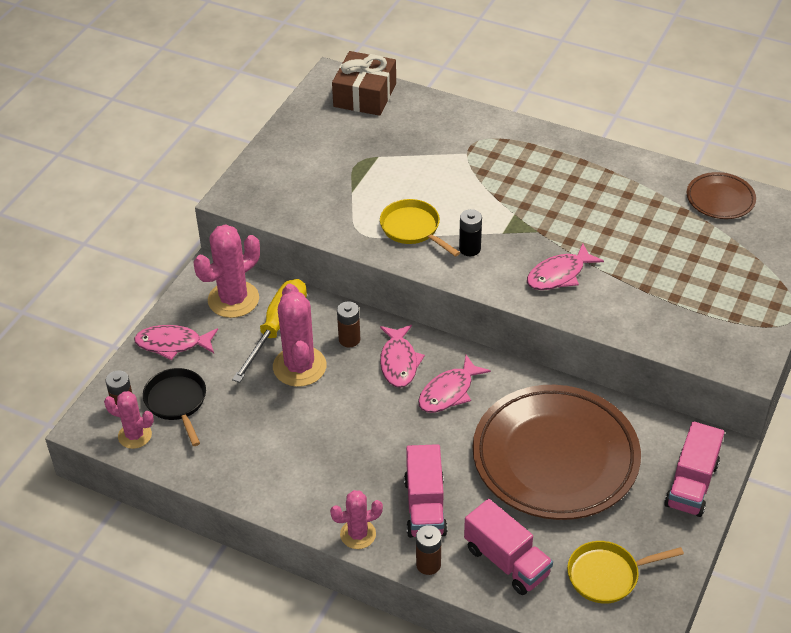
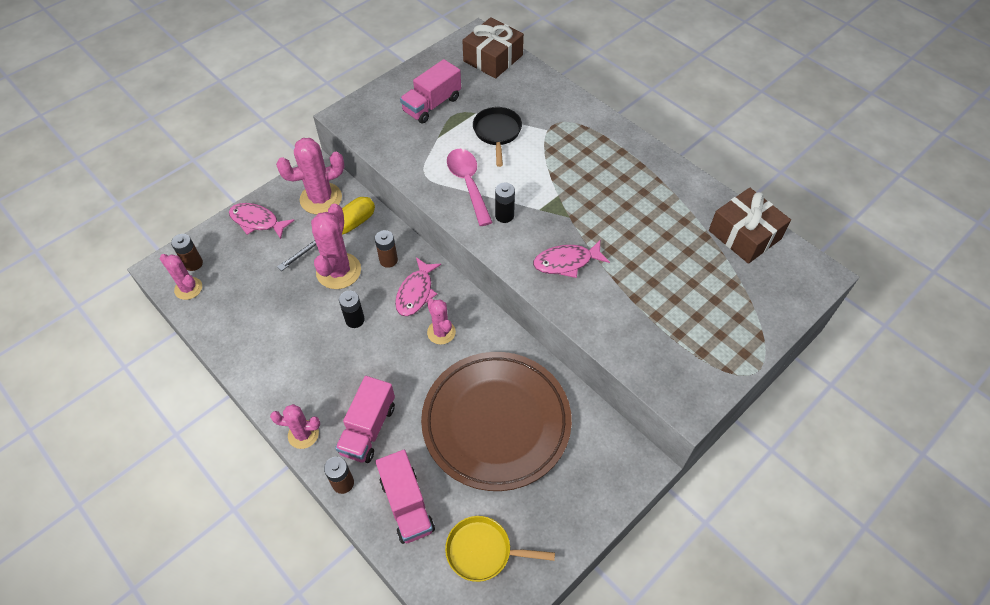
camera: 20 degrees right, 10 degrees up
(177, 402) = (233, 271): black pan -> black pan (497, 133)
(347, 409) = (355, 320): none -> black battery
(413, 229) = (468, 184): yellow pan -> pink spoon
(449, 392) = (441, 332): pink fish -> pink cactus
(691, 484) = (599, 490): pink truck -> pink truck (432, 105)
(720, 199) = (744, 235): brown plate -> brown gift

